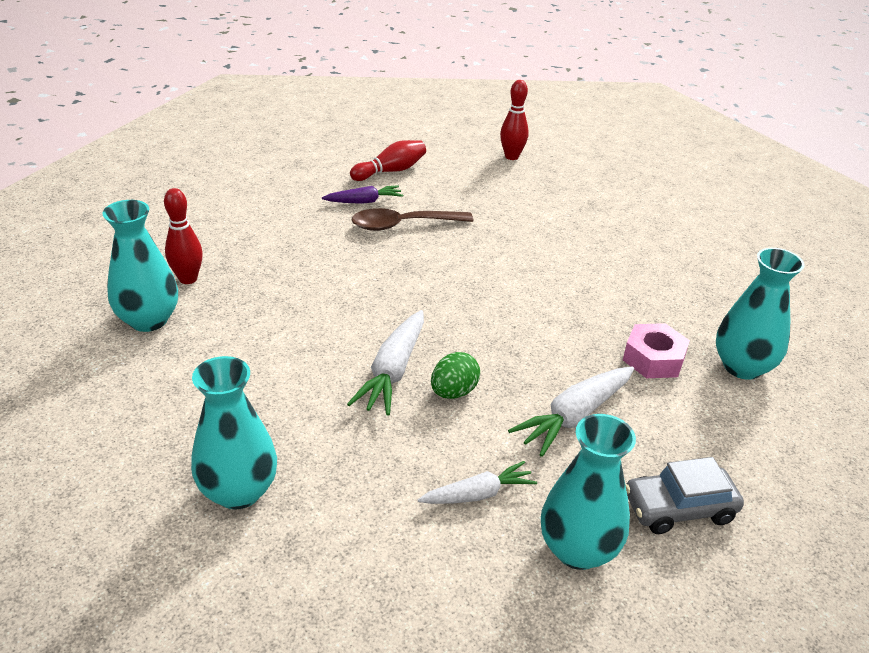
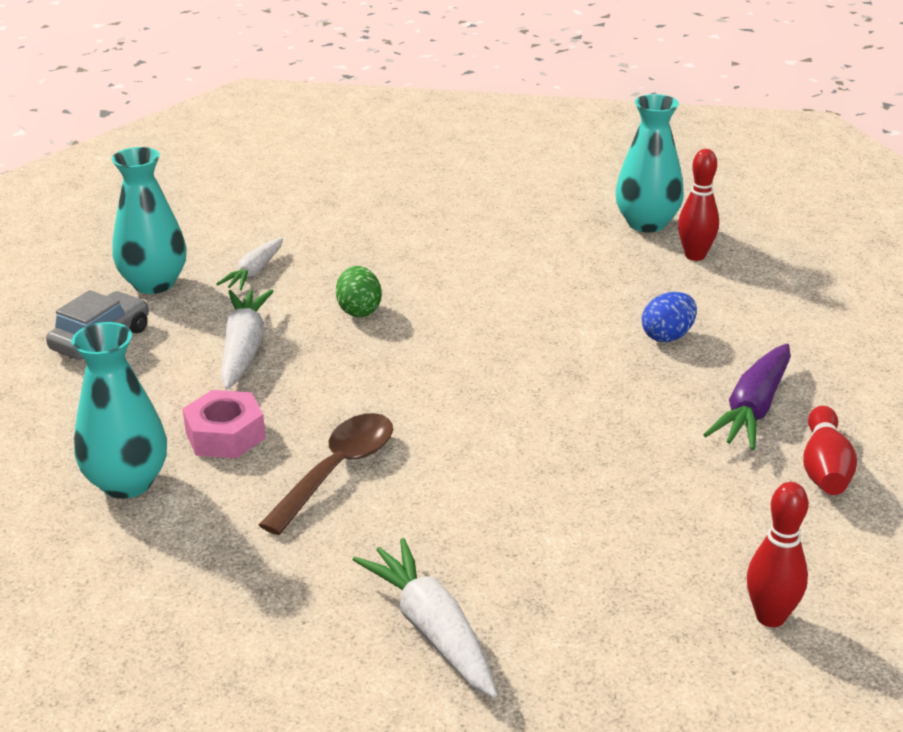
camera: 135 degrees right, 5 degrees down
(238, 491) = (398, 201): turquoise vase -> none
(320, 251) = (667, 336): none -> blue egg
(364, 201) = (753, 408): purple carrot -> purple carrot, size x1.53
(393, 371) = (425, 296): white carrot -> white carrot (432, 630)
(403, 225) = (663, 411): brown spoon -> brown spoon (337, 471)

